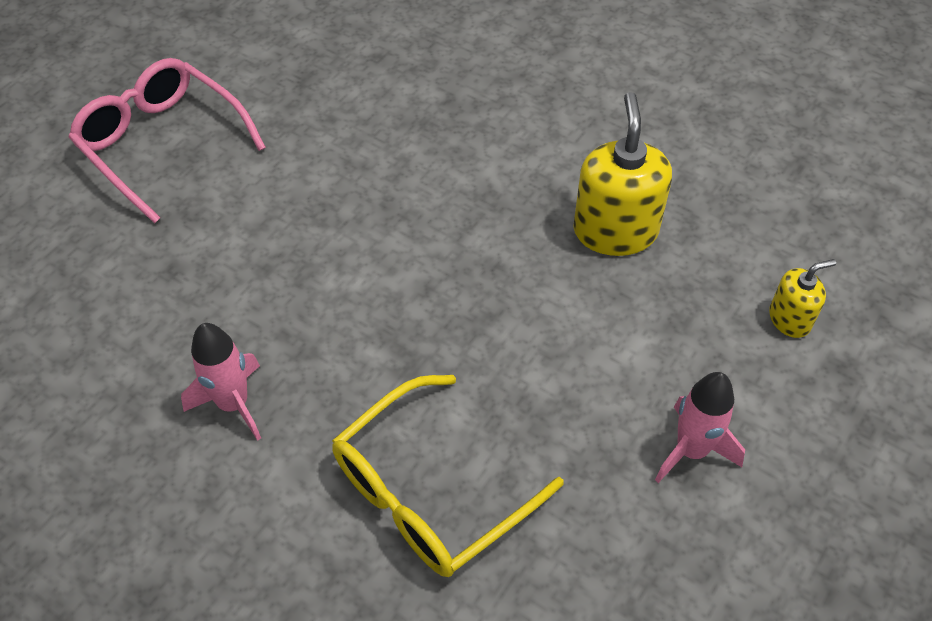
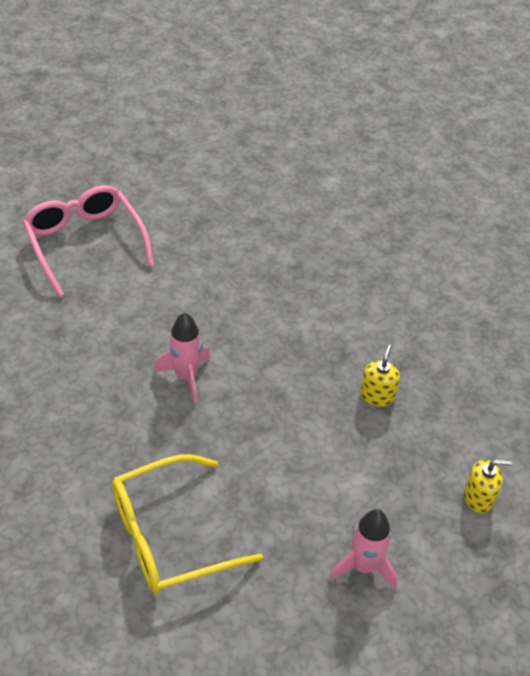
camera: 15 degrees right, 5 degrees down
(233, 404) = (63, 435): pink rocket -> pink rocket (186, 376)
(615, 231) = (377, 395): yellow soap dispenser -> yellow soap dispenser, size x0.54

